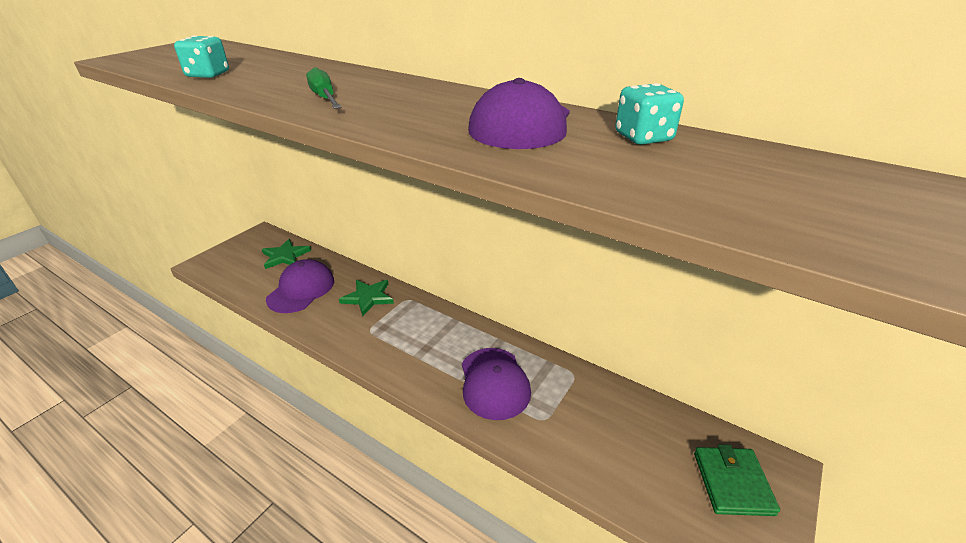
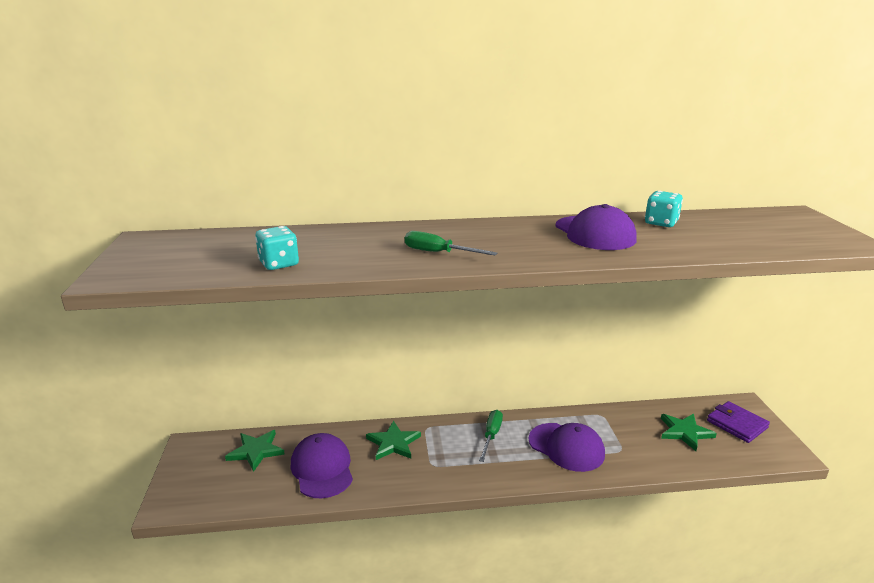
camera: 40 degrees left, 10 degrees down
(445, 334) = (491, 435): none -> green screwdriver
(645, 448) = (685, 432): none -> green star
(732, 483) = (737, 424): green wallet -> purple wallet

